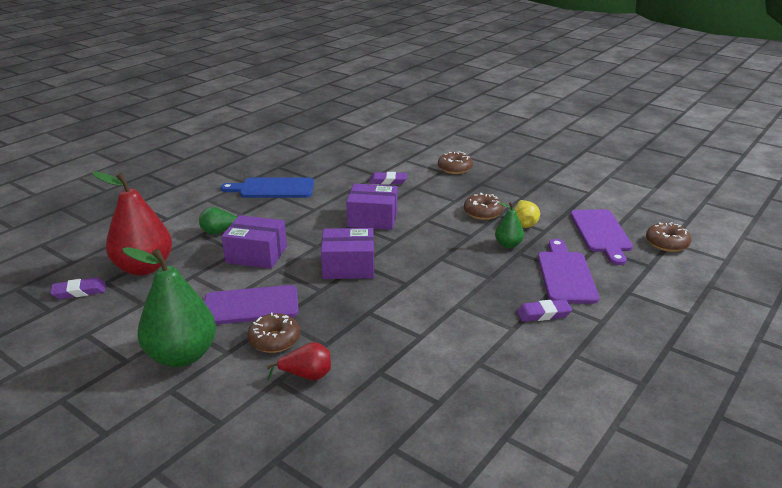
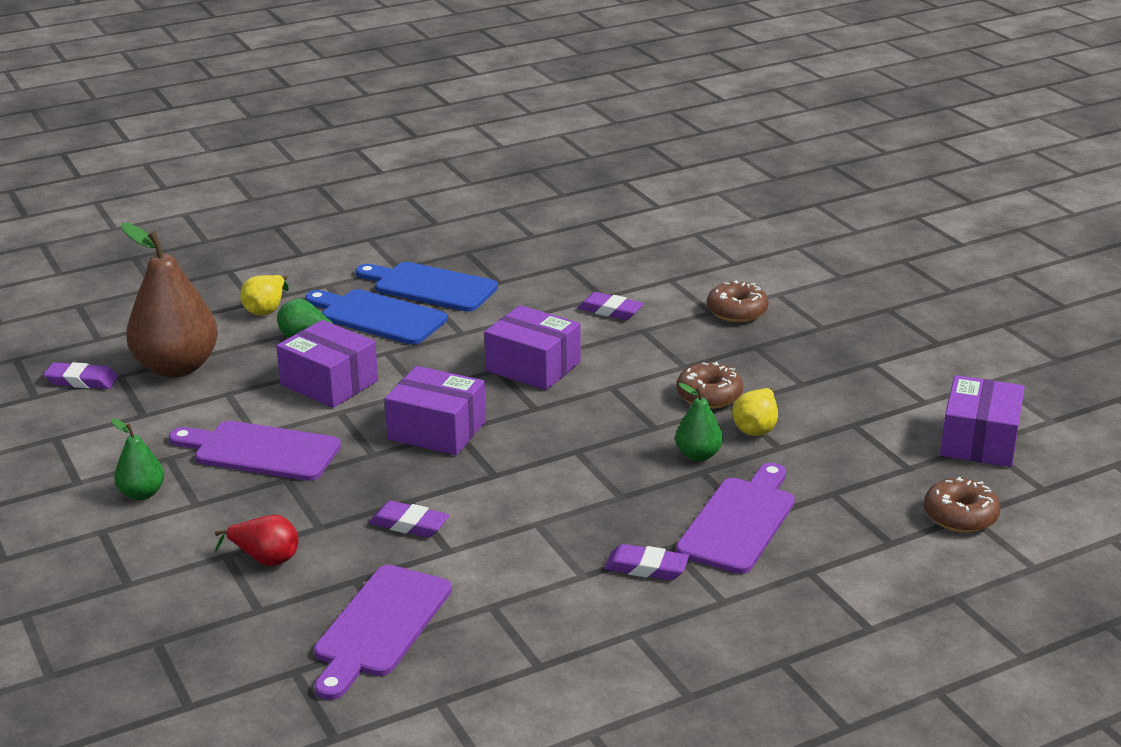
camera: 25 degrees right, 0 degrees up
(144, 268) = (177, 367): red pear -> brown pear
(179, 221) = (266, 309): none -> yellow pear
(182, 356) = (142, 493): green pear -> green pear, size x0.49
(255, 211) = (378, 317): none -> blue cutting board
(274, 340) = (262, 504): brown donut -> none
(382, 327) = (409, 524): none -> purple eraser
(601, 233) = (867, 473): purple cutting board -> purple cutting board (380, 626)
(634, 205) = (979, 441): none -> purple box

